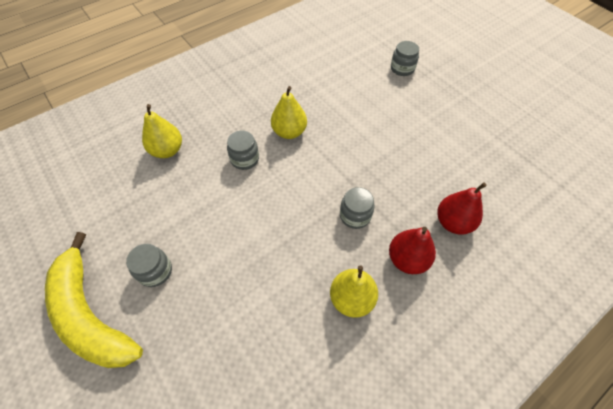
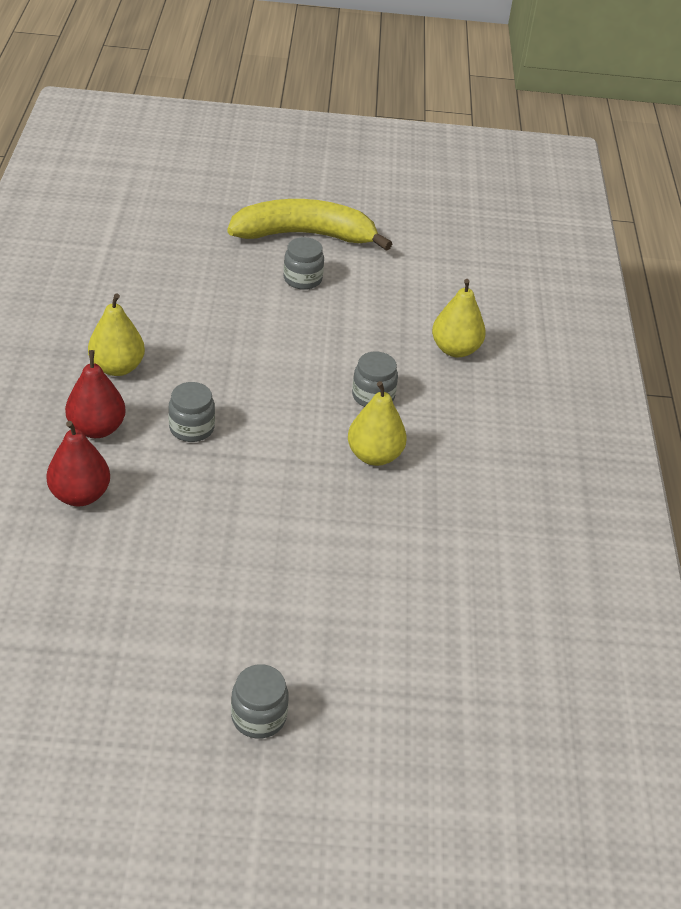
camera: 125 degrees right, 15 degrees down
(402, 69) = (367, 667): grey jar -> grey jar (258, 716)

